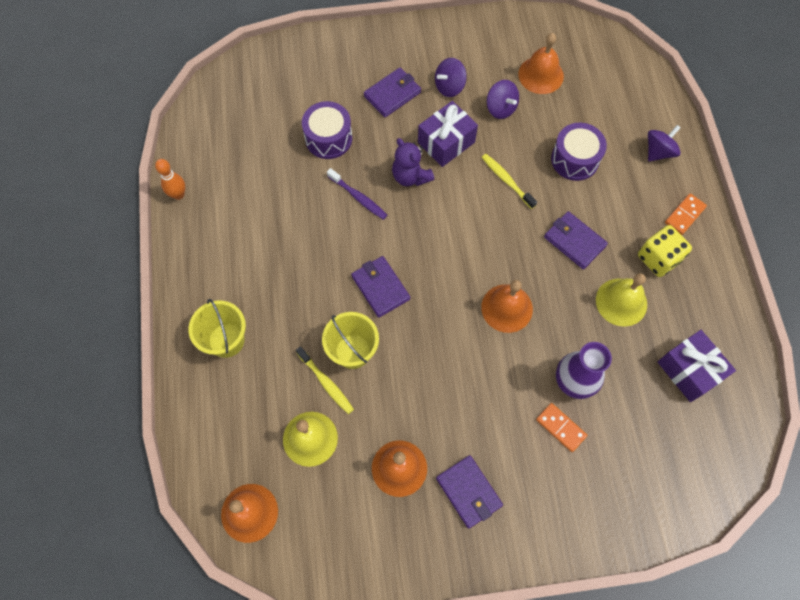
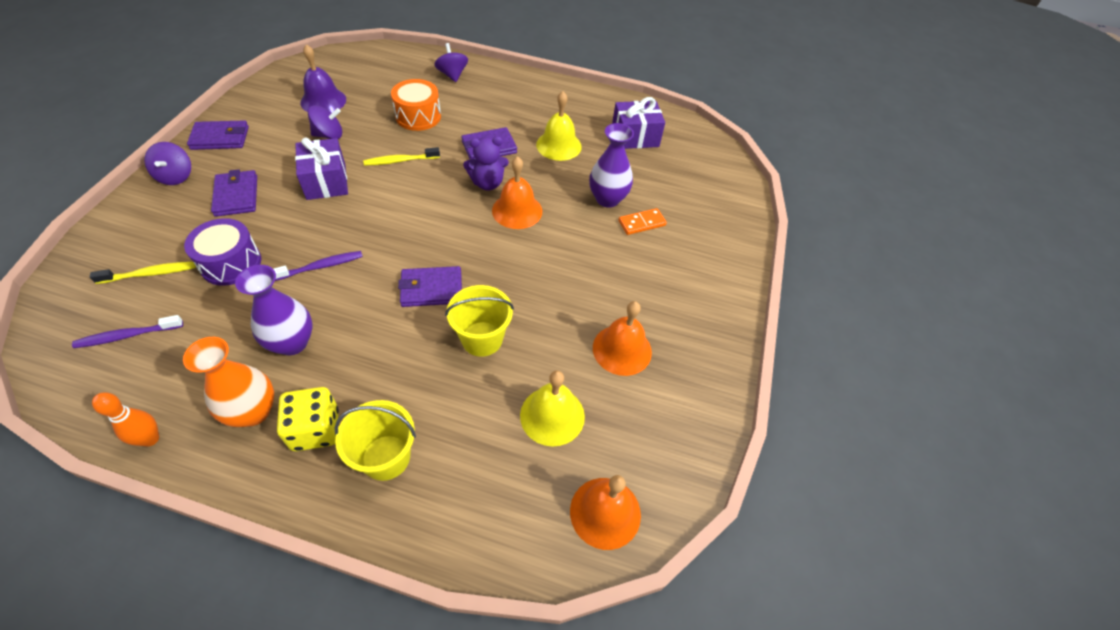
camera: 70 degrees left, 15 degrees down
(222, 237) = (253, 411): none -> orange vase
(240, 125) = (128, 335): none -> purple toothbrush
(283, 224) = (292, 342): none -> purple vase
(326, 383) = (500, 376): yellow toothbrush -> yellow toothbrush (150, 274)
(410, 176) = (336, 219): purple teddy bear -> purple teddy bear (487, 183)
(449, 87) = (273, 156): purple spinning top -> purple spinning top (176, 176)
(469, 492) = (669, 306): purple wallet -> purple wallet (220, 138)
(541, 75) = (323, 101): orange bell -> purple bell
(575, 159) = (418, 116): purple drum -> orange drum
(658, 258) = (537, 112): yellow dice -> yellow dice (316, 429)
(684, 215) = (514, 86): orange domino -> none

